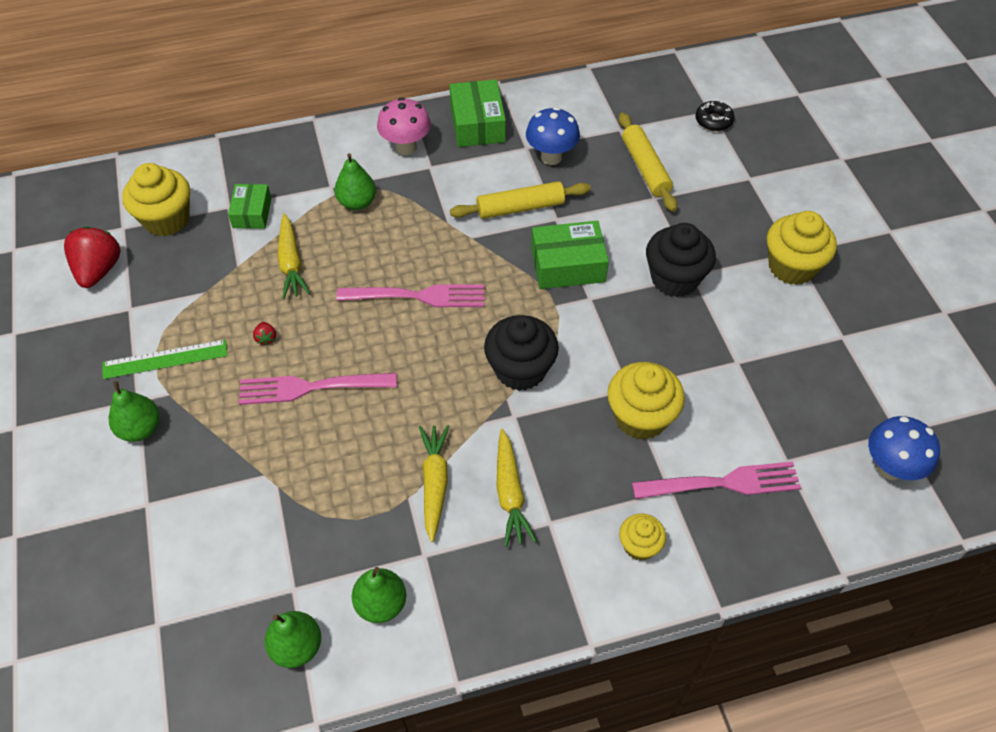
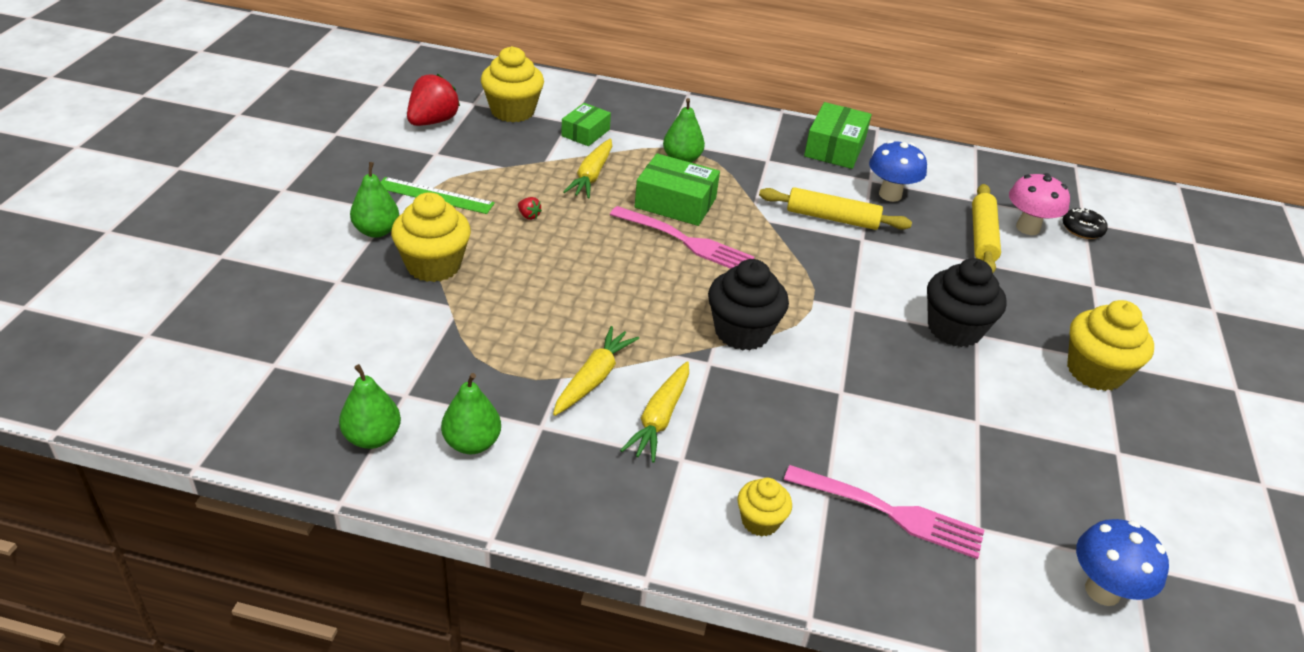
camera: 25 degrees right, 15 degrees down
(266, 338) = (528, 216): red strawberry -> red strawberry turned 60 degrees counterclockwise
(312, 387) = (540, 264): pink fork -> none
(406, 147) = (755, 140): pink mushroom -> pink mushroom (1027, 228)
(568, 265) = (848, 276): green box -> green box (675, 203)
(640, 417) = (838, 419): yellow cupcake -> yellow cupcake (433, 265)

